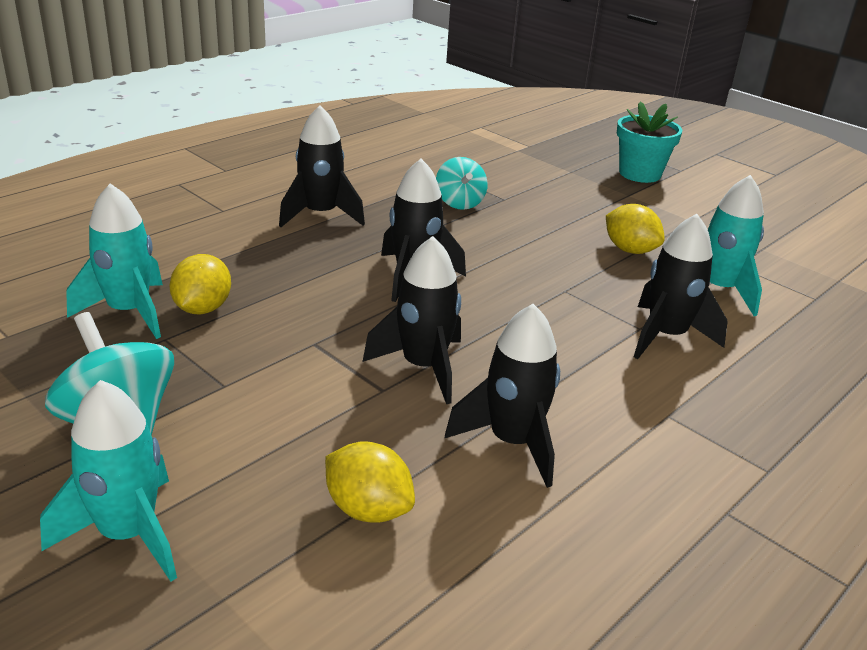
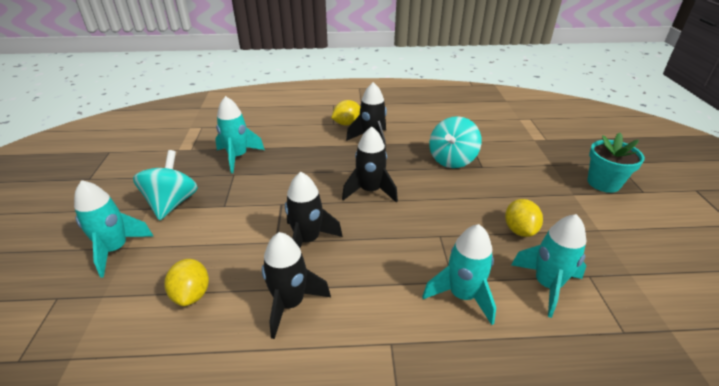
camera: 45 degrees right, 5 degrees up
(202, 308) = (263, 167): yellow lemon -> yellow lemon (347, 123)
(459, 203) = (452, 160): turquoise spinning top -> turquoise spinning top, size x1.55
(666, 336) = (462, 295): black rocket -> turquoise rocket

